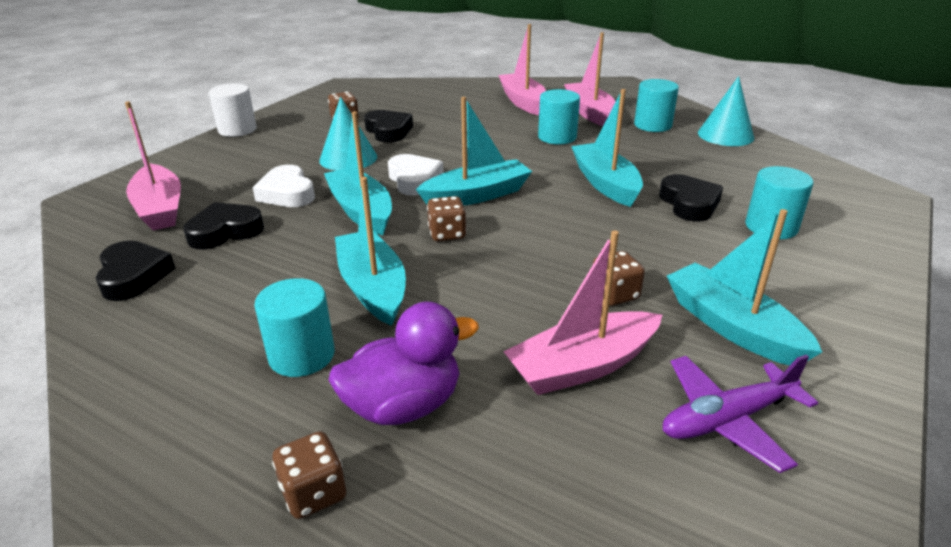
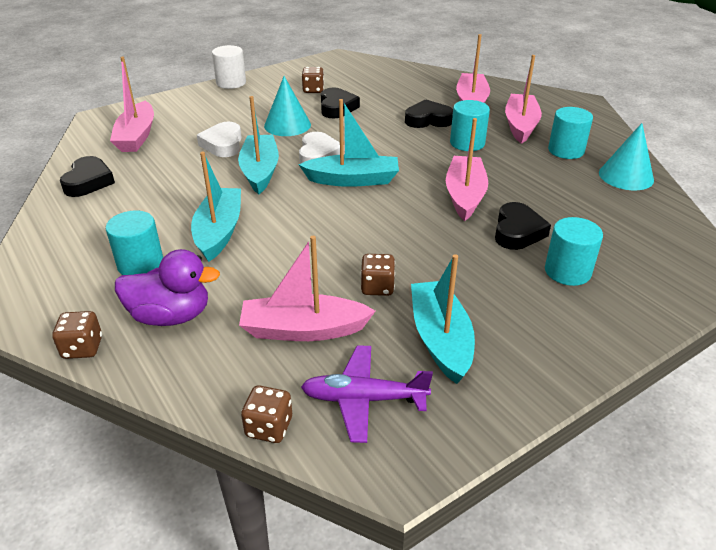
camera: 25 degrees right, 5 degrees up
(225, 232) = (162, 164): black heart -> black heart (428, 120)
(447, 234) = (303, 205): brown dice -> brown dice (269, 427)
(605, 183) = (465, 195): turquoise boat -> pink boat

